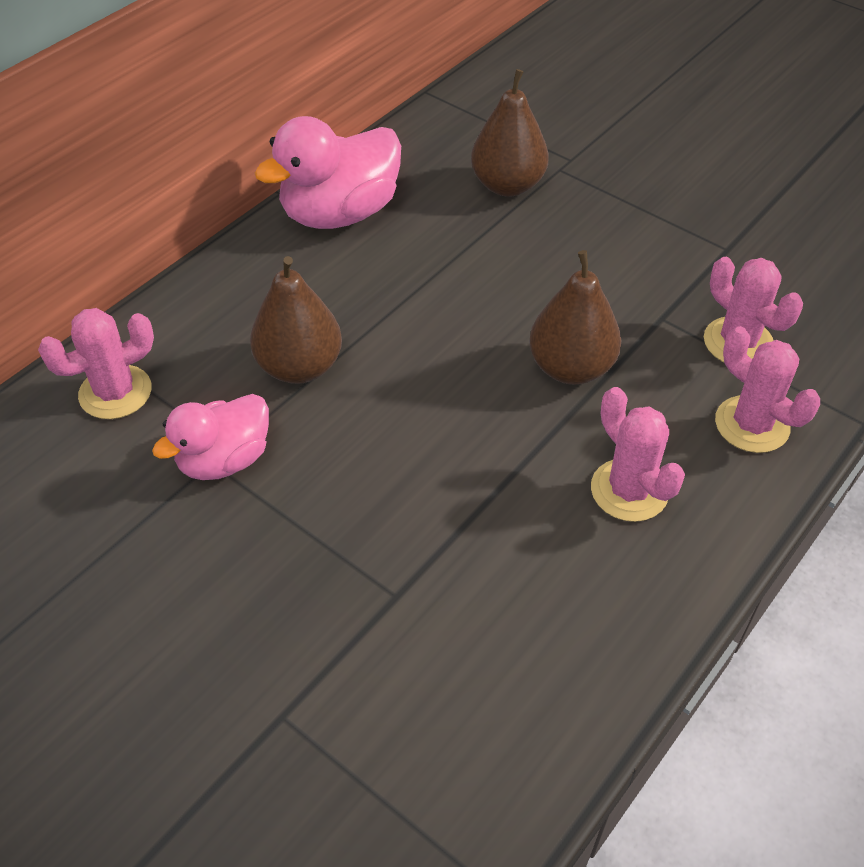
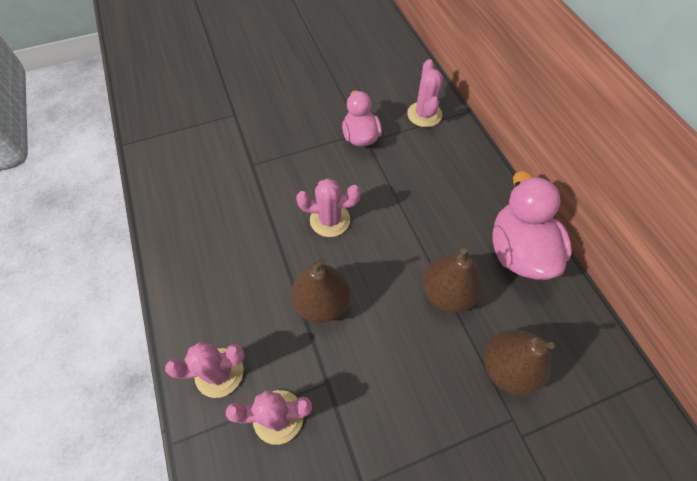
camera: 120 degrees right, 10 degrees up
(299, 367) = (399, 182): brown pear -> brown pear (446, 293)
(629, 490) = (230, 279): pink cactus -> pink cactus (330, 220)

